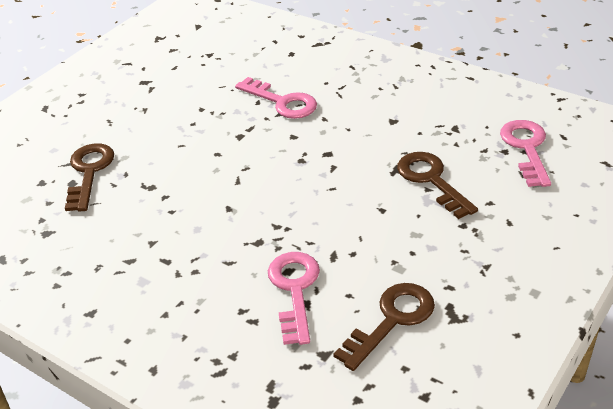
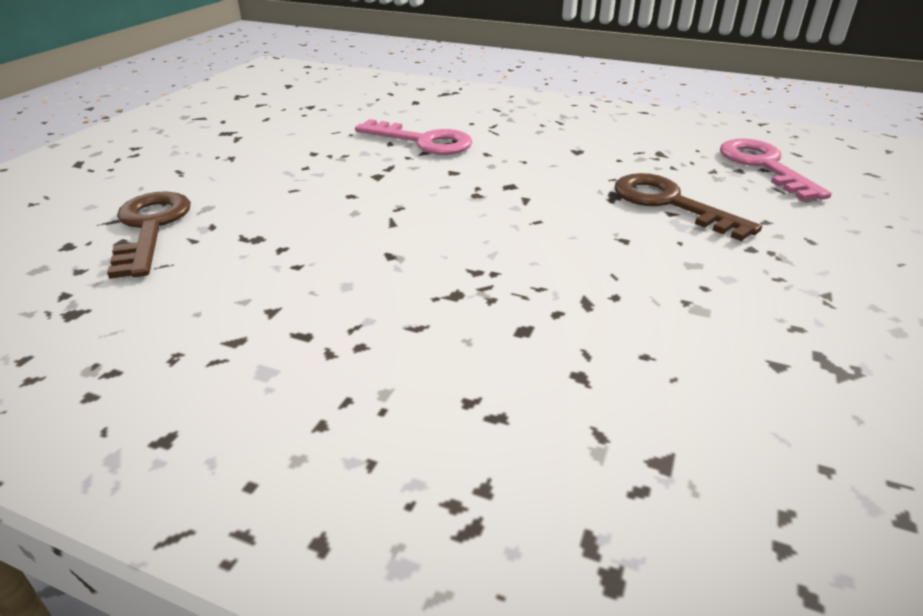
camera: 15 degrees left, 5 degrees down
(294, 290) = (549, 357): pink key -> none
(392, 320) = (744, 387): brown key -> none

